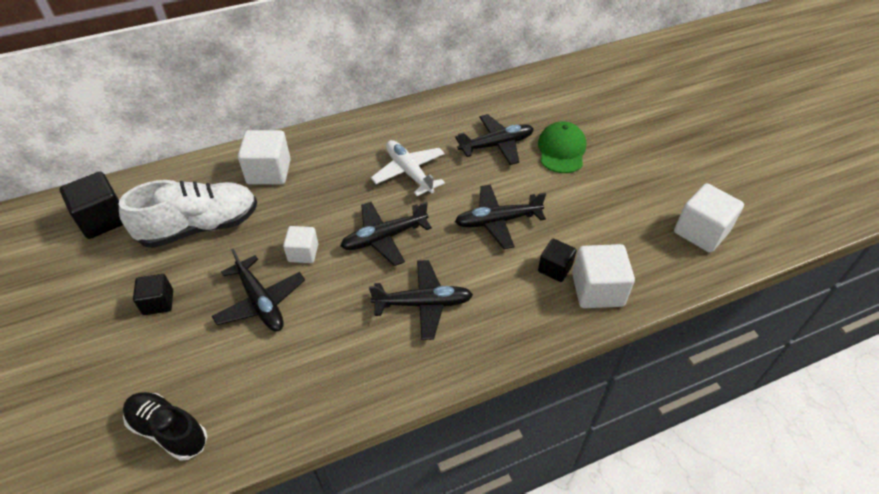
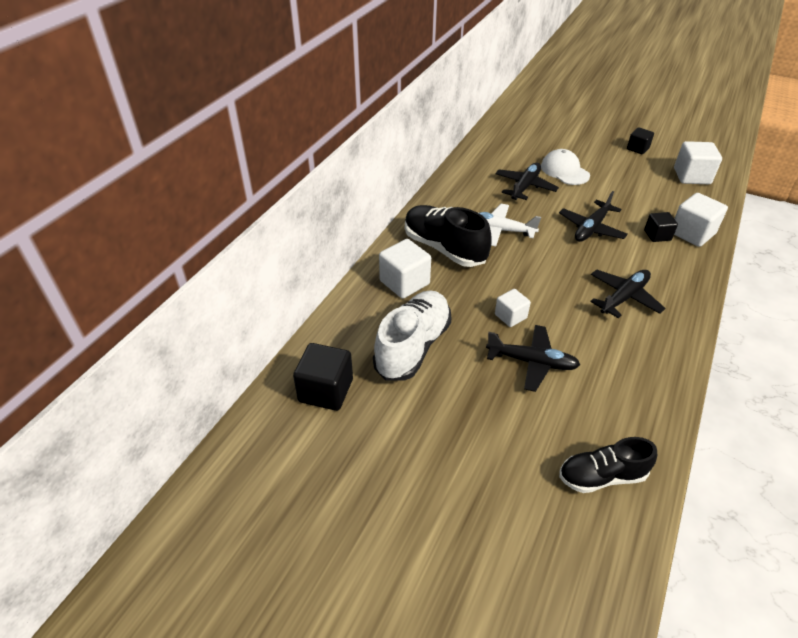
camera: 40 degrees left, 5 degrees down
(158, 302) = (465, 412): black cube -> black cube (637, 149)
(340, 161) = (444, 248): none -> black shoe
(384, 238) = (544, 276): black plane -> none
(561, 150) = (564, 171): green cap -> white cap

